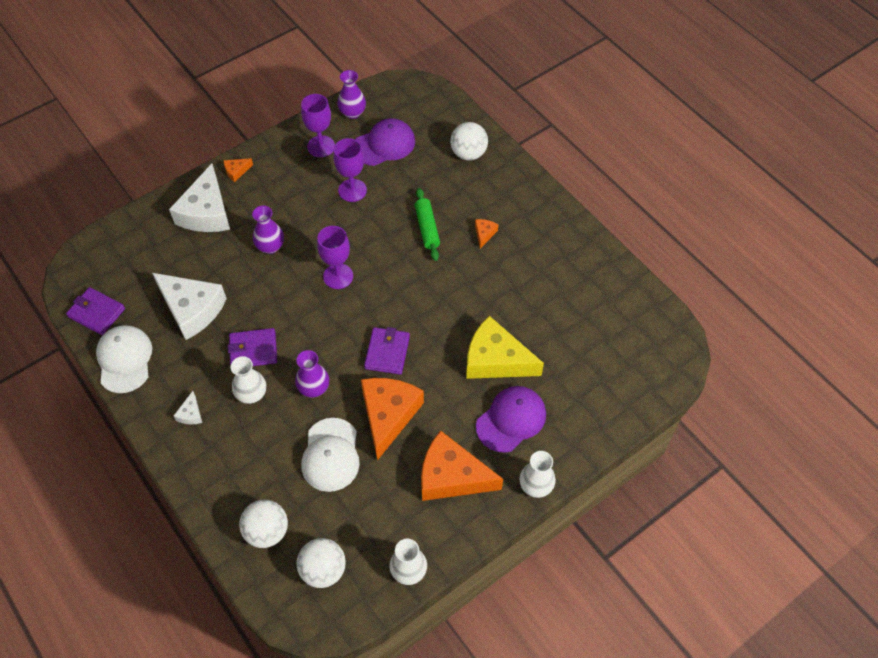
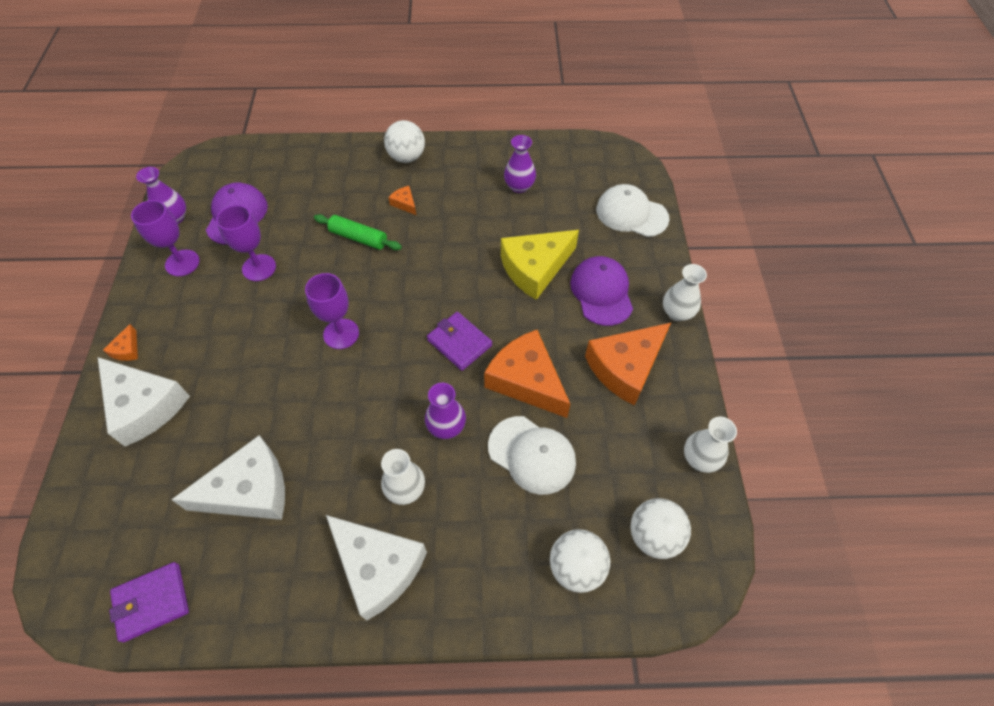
camera: 55 degrees left, 0 degrees up
(124, 359) = (245, 604): white cap -> white cap (631, 214)
(191, 414) = (378, 567): white cheese -> white cheese, size x2.38
(253, 350) = (355, 457): purple wallet -> none
(270, 246) = (249, 371): purple vase -> purple vase (519, 186)
(468, 153) = (314, 166): white ball -> white ball (407, 157)

